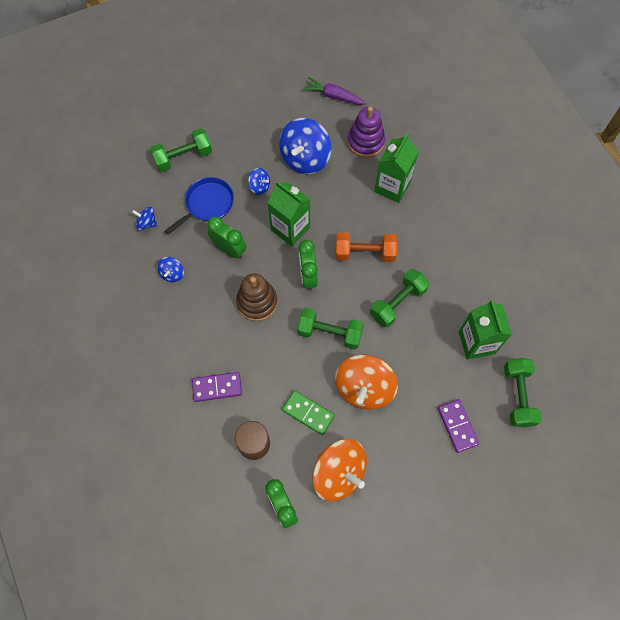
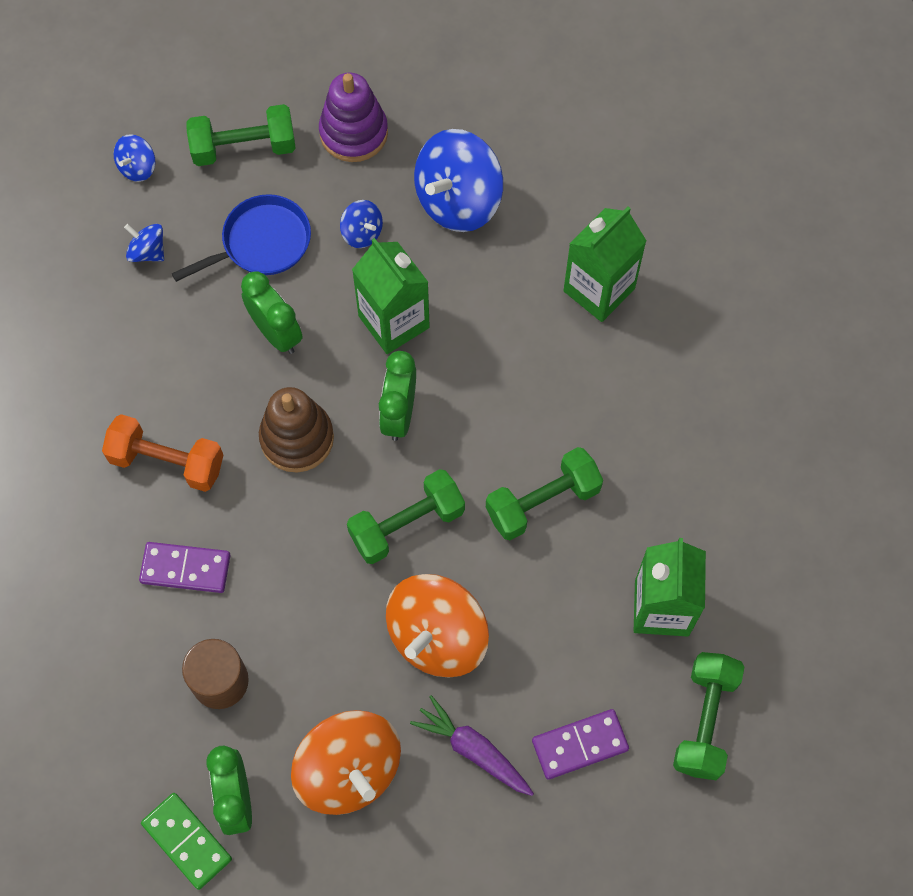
camera: 15 degrees right, 0 degrees up
(172, 274) = (166, 352): blue spinning top -> blue spinning top (137, 167)
(308, 413) = (327, 653): green domino -> green domino (187, 841)
(330, 333) = (407, 524): green dumbbell -> green dumbbell turned 60 degrees counterclockwise
(333, 96) = (544, 97): purple carrot -> purple carrot (473, 750)
(365, 142) = (576, 196): purple stacking toy -> purple stacking toy (353, 133)
(365, 253) = (512, 398): orange dumbbell -> orange dumbbell (167, 461)
(457, 426) = (579, 745): purple domino -> purple domino turned 75 degrees clockwise

